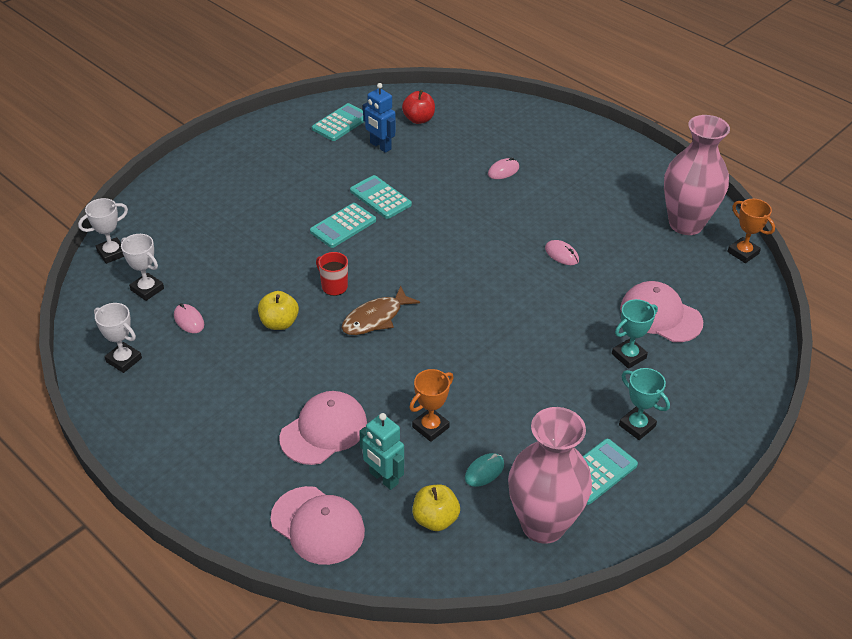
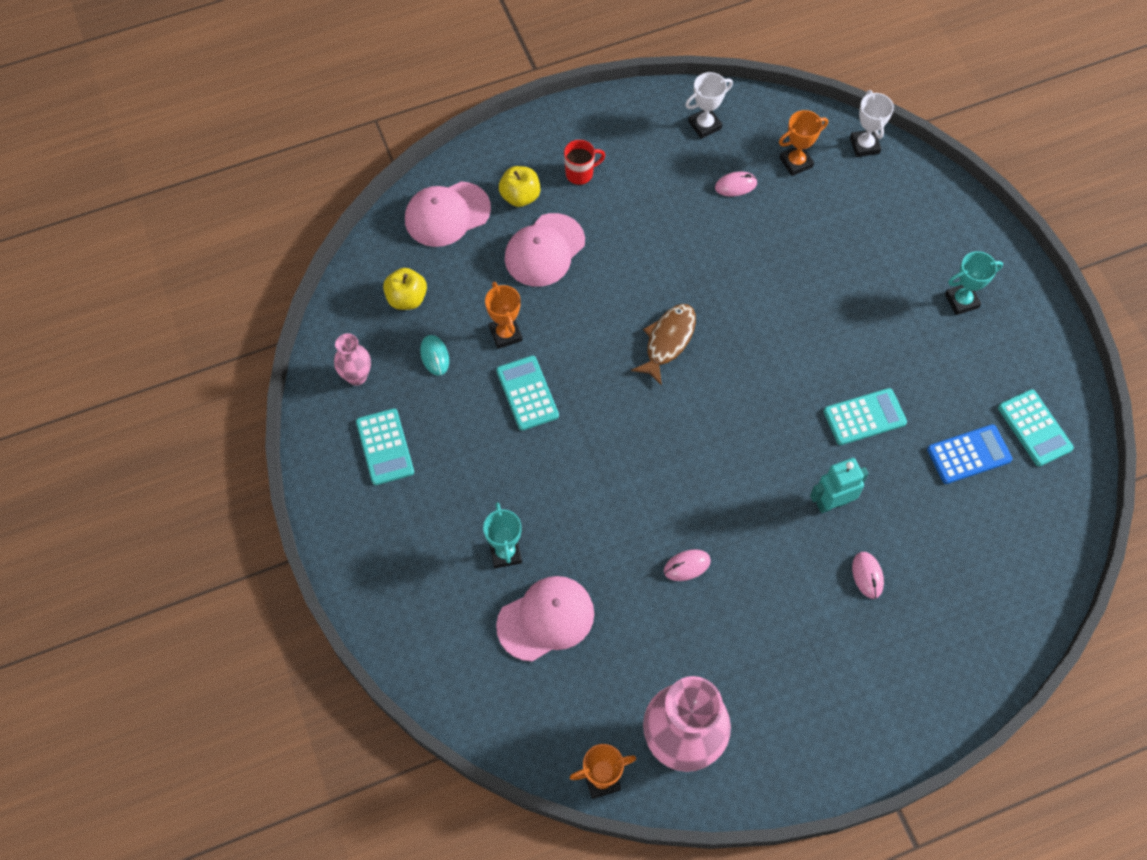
camera: 115 degrees right, 20 degrees up
(147, 289) = (796, 162): white trophy -> orange trophy
(279, 323) = (698, 257): yellow apple -> yellow apple (520, 196)
(324, 430) = (544, 250): pink cap -> pink cap turned 60 degrees clockwise
(333, 286) = (731, 320): red mug -> red mug (580, 173)
(343, 226) = (827, 361): turquoise calculator -> turquoise calculator (527, 393)
(375, 318) = (668, 341): brown fish -> brown fish turned 45 degrees clockwise
(380, 146) = (968, 454): blue robot -> blue calculator
(383, 478) = (469, 276): turquoise robot -> turquoise robot (832, 503)
(418, 119) = (1014, 522): red apple -> none
(543, 524) = (357, 376): pink vase -> pink vase, size x0.49
(637, 426) = (416, 510): turquoise trophy -> turquoise trophy (961, 301)

